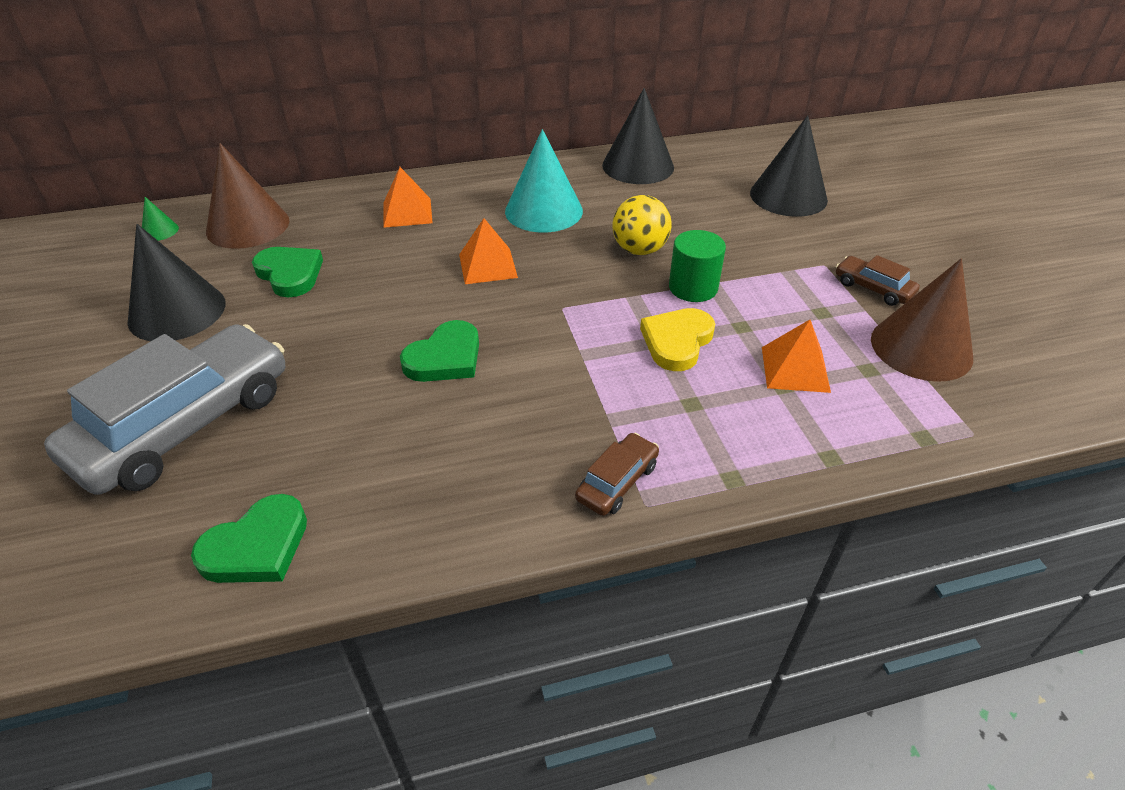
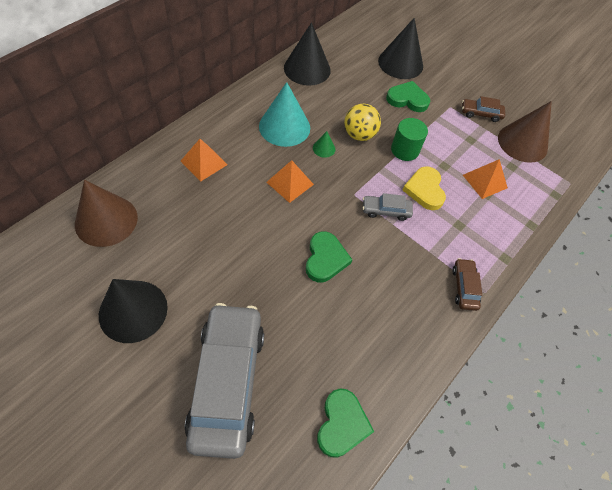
camera: 40 degrees left, 15 degrees up
(160, 231) = (44, 254): green cone -> green cone (324, 148)
(290, 274) = (177, 245): green heart -> green heart (407, 99)
(589, 342) = (386, 211): none -> grey car

